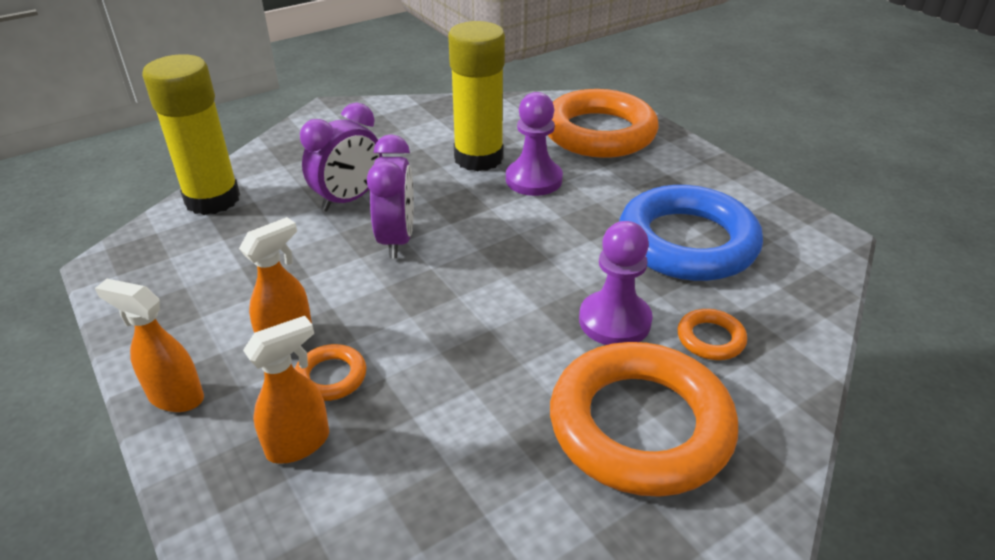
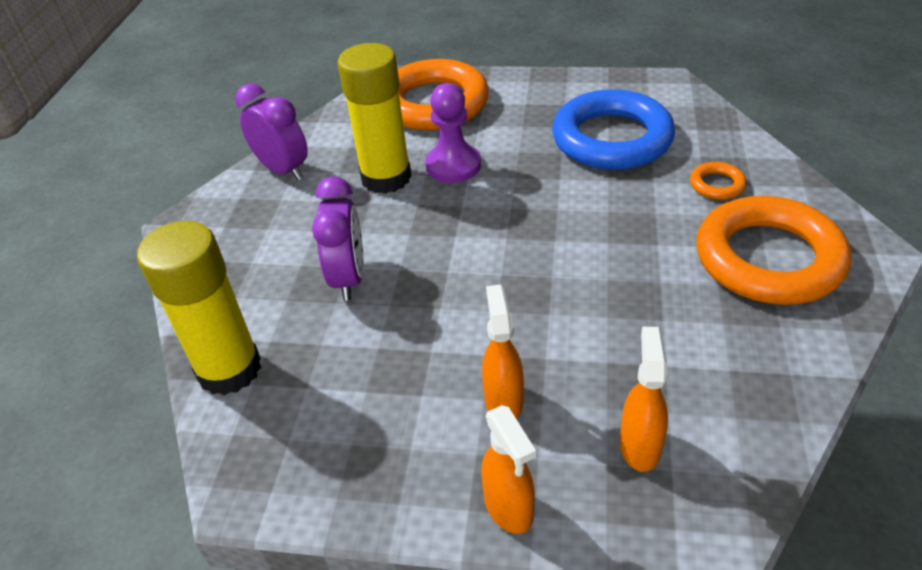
camera: 45 degrees left, 5 degrees up
(175, 397) = (509, 508): orange spray bottle -> orange spray bottle turned 90 degrees counterclockwise
(331, 377) = (578, 393): orange ring -> none
(397, 240) = (443, 276): purple clock -> purple clock (283, 170)
(614, 321) = (659, 215): purple pawn -> none

